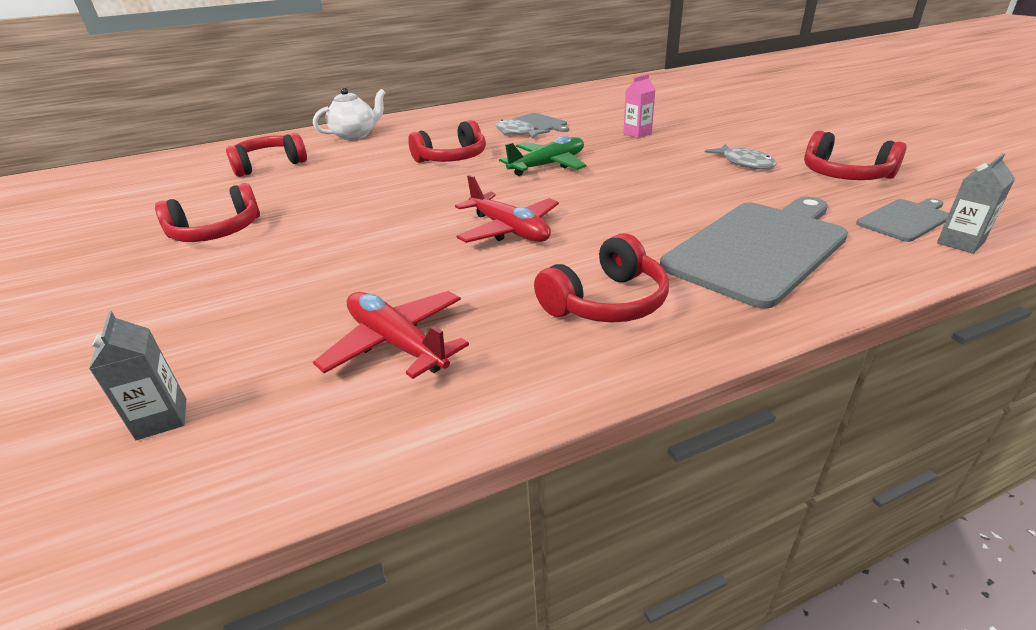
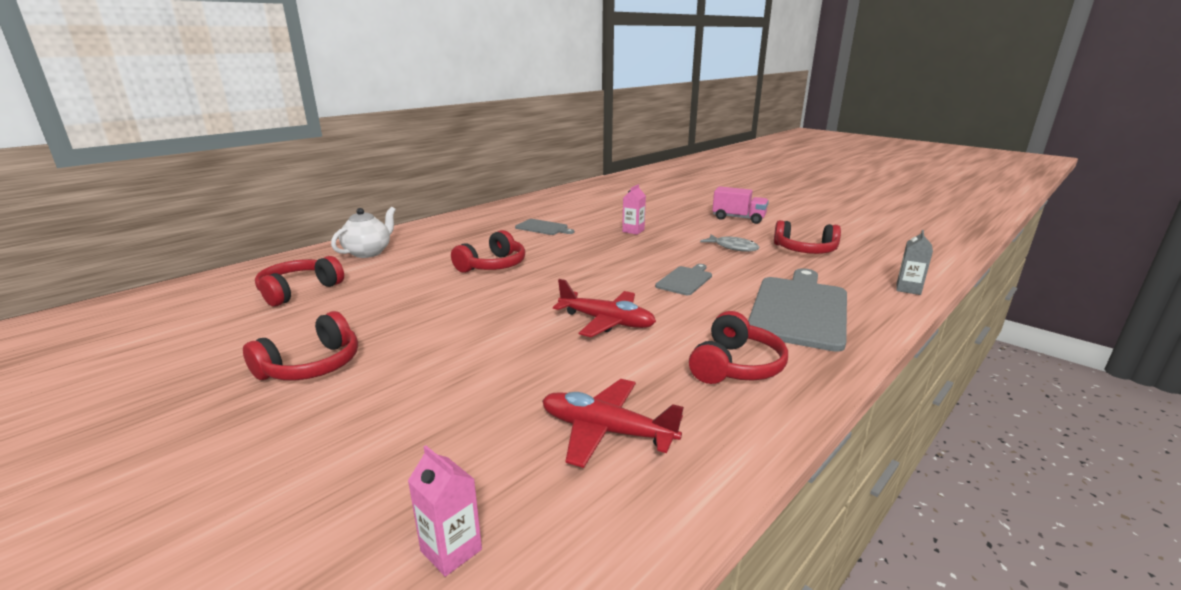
camera: 25 degrees left, 10 degrees down
(162, 419) = (451, 550): grey carton -> pink carton
(517, 133) = (530, 238): grey fish -> none
(548, 165) = (586, 264): green plane -> none
(788, 128) = (738, 218): none -> pink truck
(905, 219) = (866, 277): grey cutting board -> grey cutting board (685, 280)

